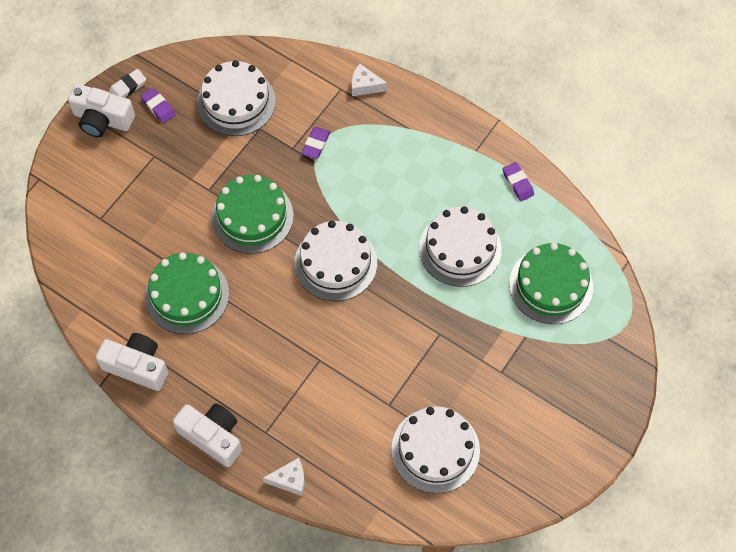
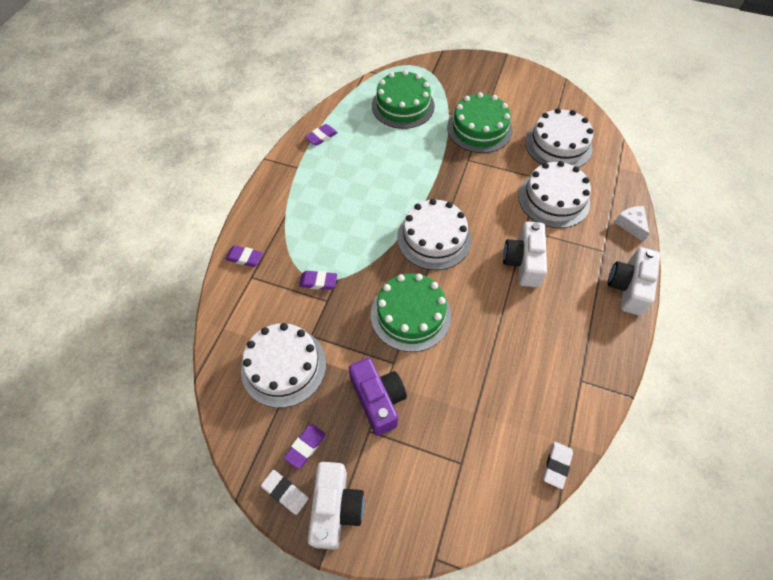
camera: 105 degrees left, 5 degrees down
(69, 292) = (557, 465): none -> white eraser
(137, 366) = (600, 369): white camera -> white camera (523, 262)
(178, 169) = (378, 399): none -> purple camera
(187, 295) = (511, 347): green cake -> green cake (479, 129)
(365, 86) = (244, 258): white cheese -> purple eraser
(460, 249) = (391, 160): white cake -> white cake (553, 199)

